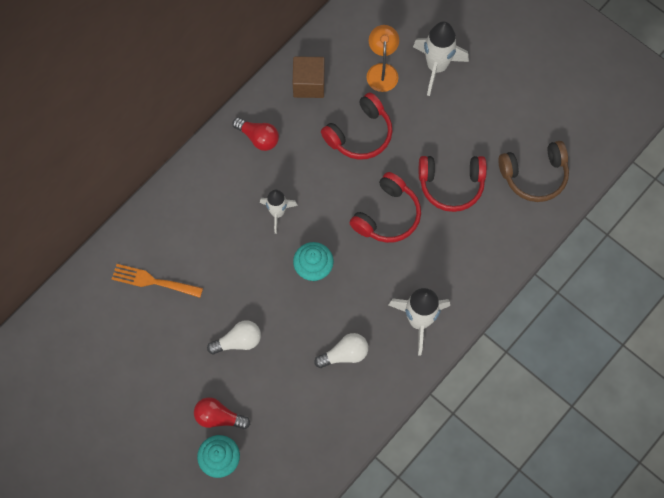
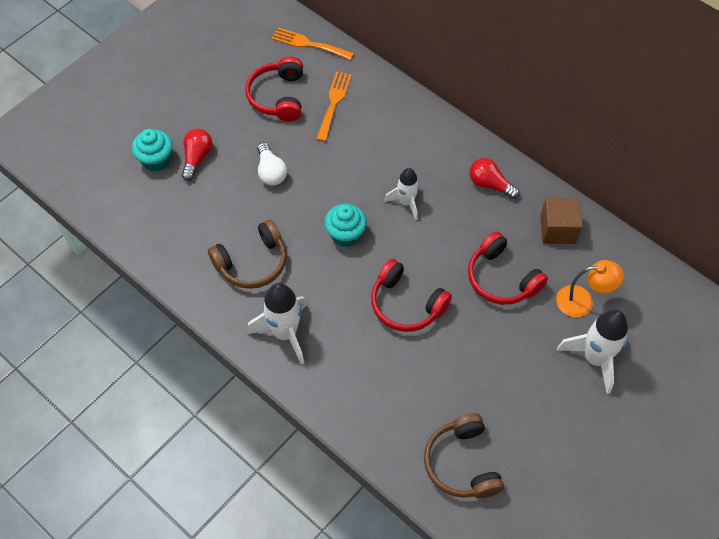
camera: 90 degrees right, 10 degrees down
(70, 308) = (309, 44): none -> orange fork
(258, 138) = (490, 184): red light bulb -> red light bulb turned 90 degrees clockwise
(344, 354) = (252, 263): white light bulb -> brown headphones
(451, 185) = (445, 370): red headphones -> red headphones (278, 96)

